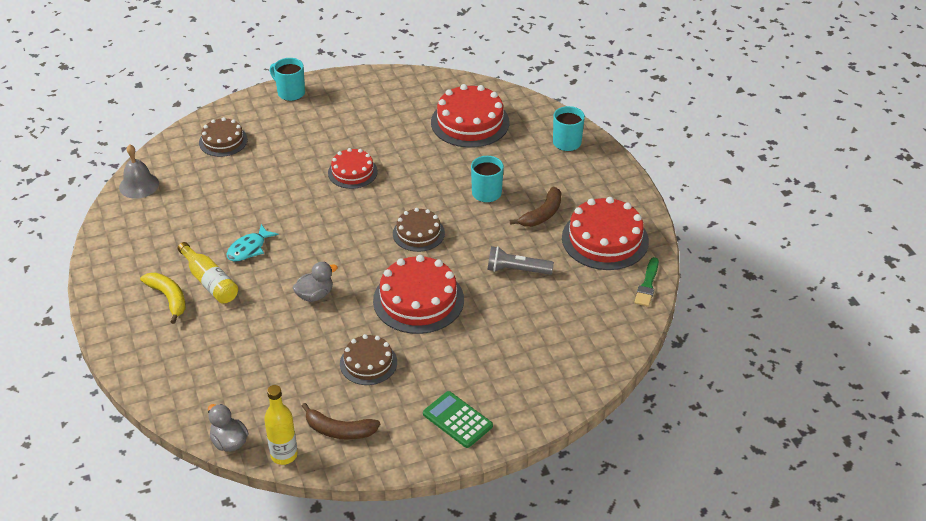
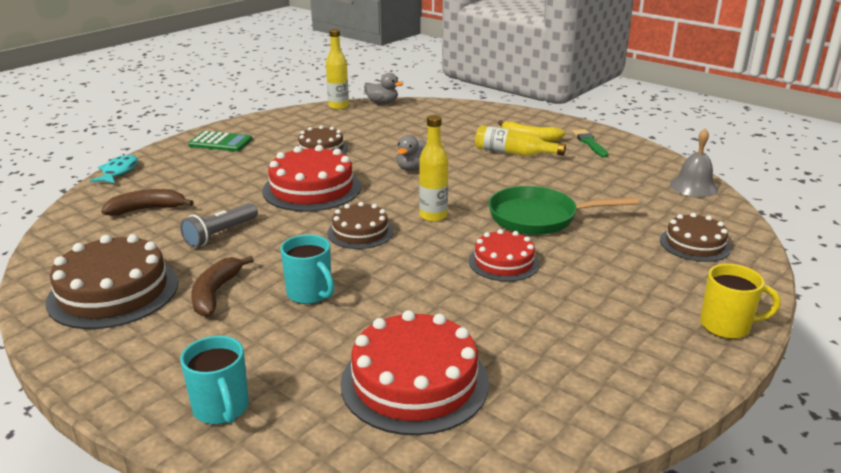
camera: 150 degrees right, 15 degrees down
(249, 249) = (514, 177): turquoise fish -> turquoise fish (118, 172)
(286, 199) = (539, 217): none -> green pan
(290, 93) = (727, 326): turquoise mug -> yellow mug
(339, 430) = (310, 121): brown banana -> brown banana (147, 209)
(355, 229) = (433, 216): none -> yellow bottle
(517, 270) = (220, 234): grey flashlight -> grey flashlight turned 150 degrees clockwise
(605, 239) = (113, 292): red cake -> brown cake
(647, 285) = (46, 264): green brush -> green brush (589, 143)

